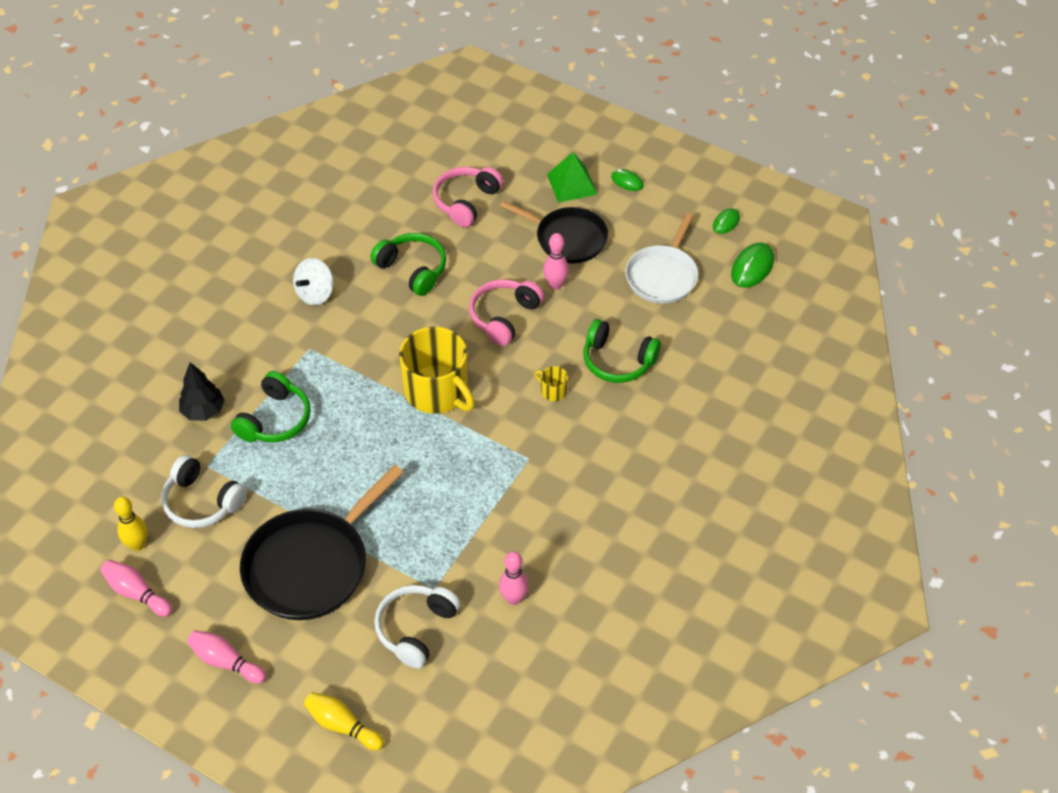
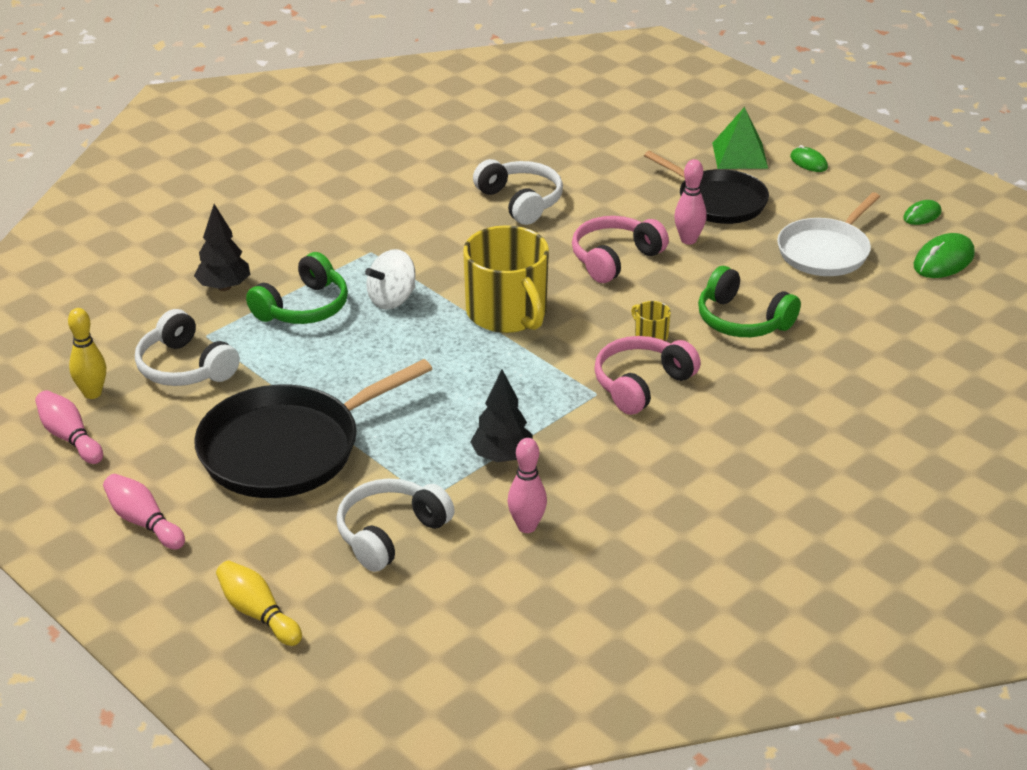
camera: 15 degrees right, 15 degrees down
(315, 294) = (398, 205): white spinning top -> white spinning top (392, 299)
(413, 269) = (521, 201): green headphones -> white headphones
(466, 201) = (606, 153): pink headphones -> pink headphones (641, 384)
(476, 536) = (502, 457): none -> black tree

